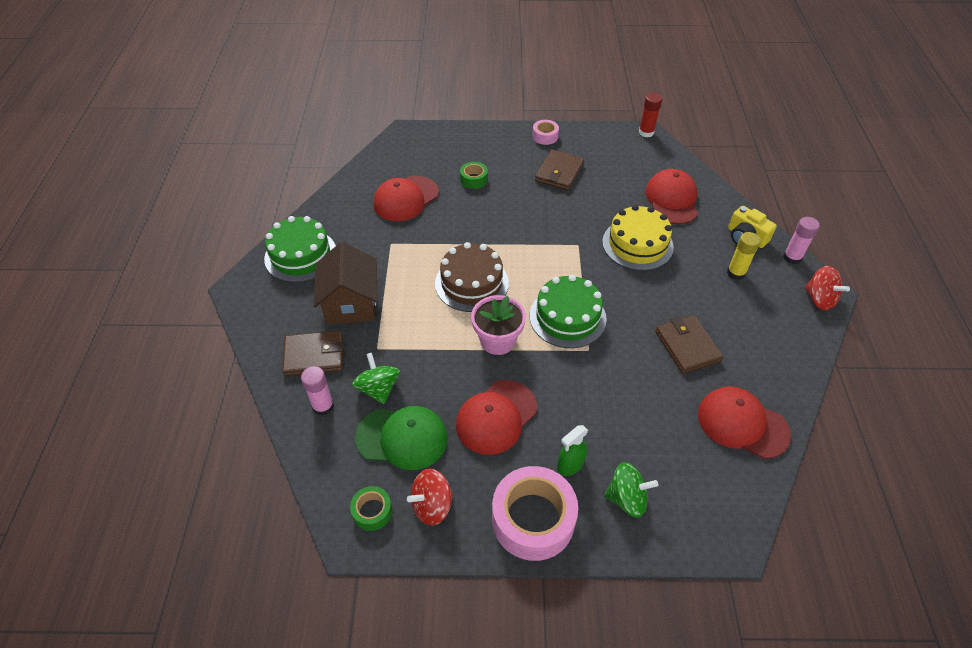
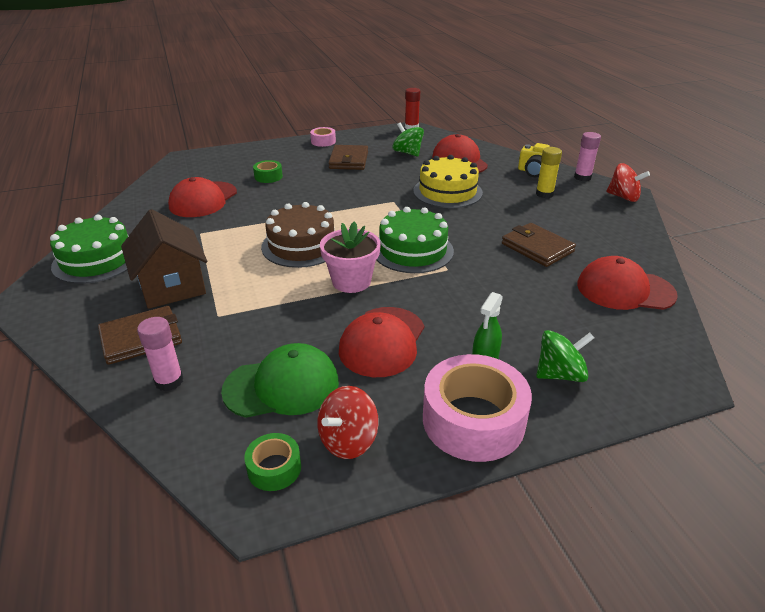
camera: 20 degrees left, 15 degrees down
(378, 388) = (233, 349): green spinning top -> green spinning top (407, 153)

